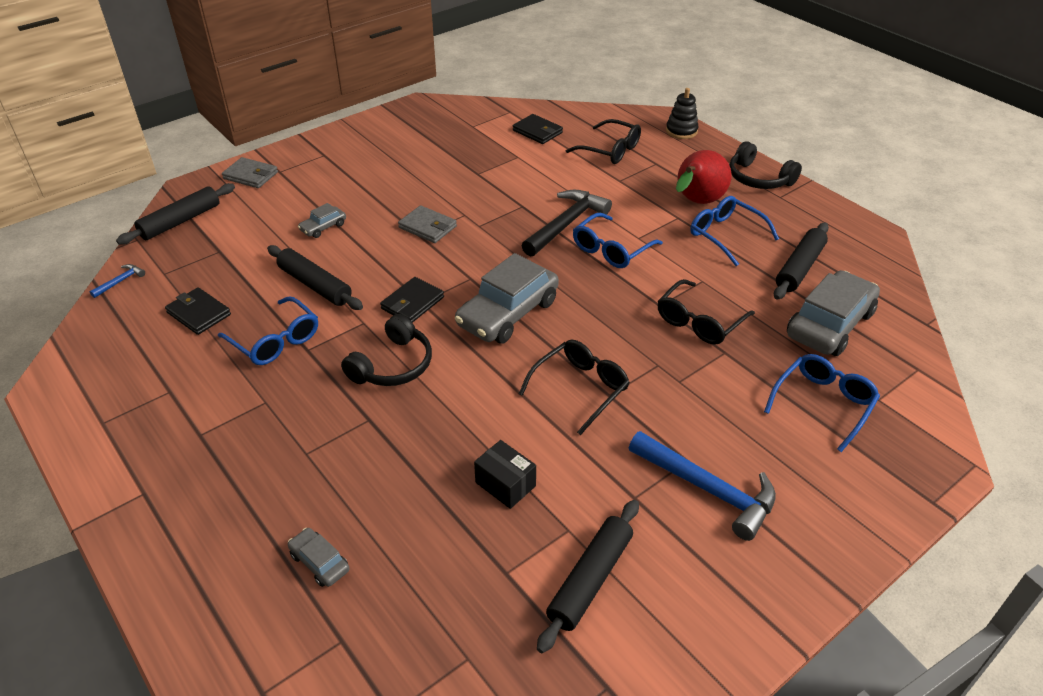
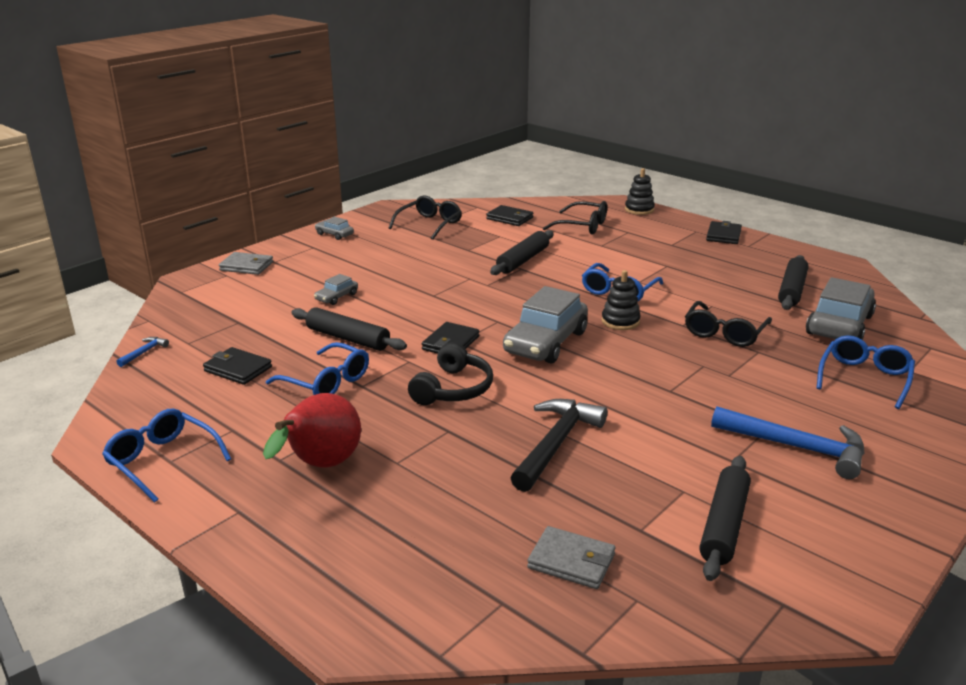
camera: 10 degrees left, 15 degrees down
(180, 221) = (189, 304): black rolling pin -> black rolling pin (523, 260)
(319, 562) = (450, 544): grey car -> grey car (334, 234)
(427, 227) = (439, 289): grey wallet -> grey wallet (571, 561)
(505, 484) = (606, 464): black box -> none
(566, 224) = (568, 277): black hammer -> black hammer (556, 444)
(580, 388) = (641, 389): black glasses -> black glasses (429, 224)
(596, 293) = (620, 321): none -> black stacking toy
(696, 202) = (678, 254): red pear -> red pear (320, 466)
(725, 235) = (715, 274): blue glasses -> blue glasses (162, 461)
(758, 178) = (723, 235): black headphones -> black wallet

